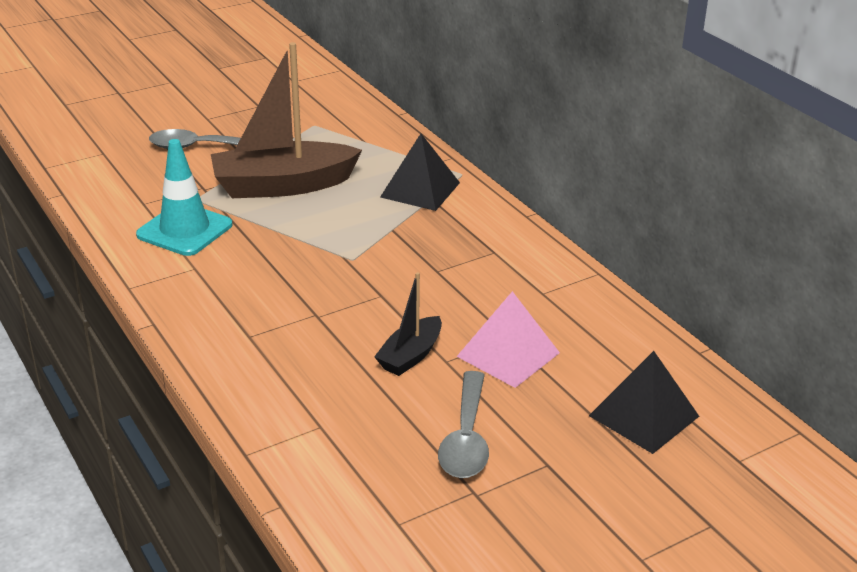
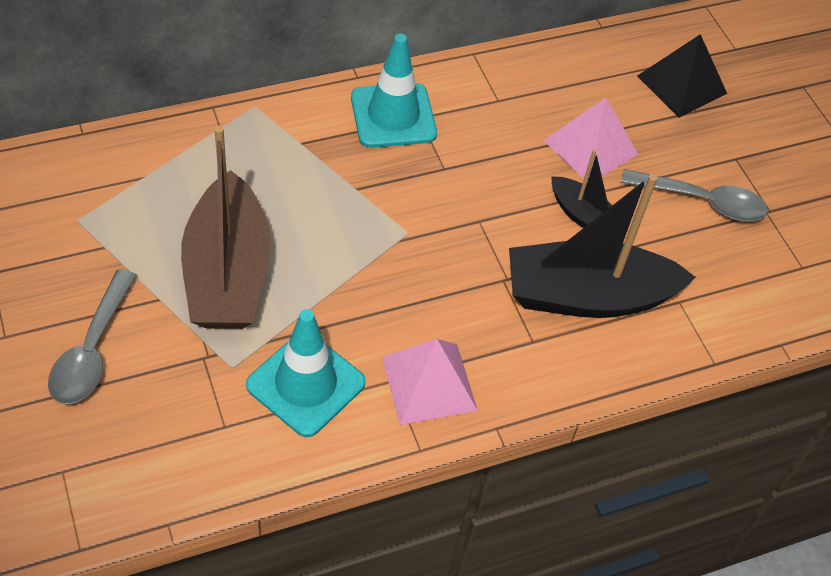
camera: 85 degrees left, 20 degrees up
(194, 285) = (429, 383): none -> pink pyramid
(309, 364) = (587, 296): none -> black boat
(420, 189) = (278, 148): black pyramid -> none
(487, 238) = (393, 116): none -> turquoise traffic cone

